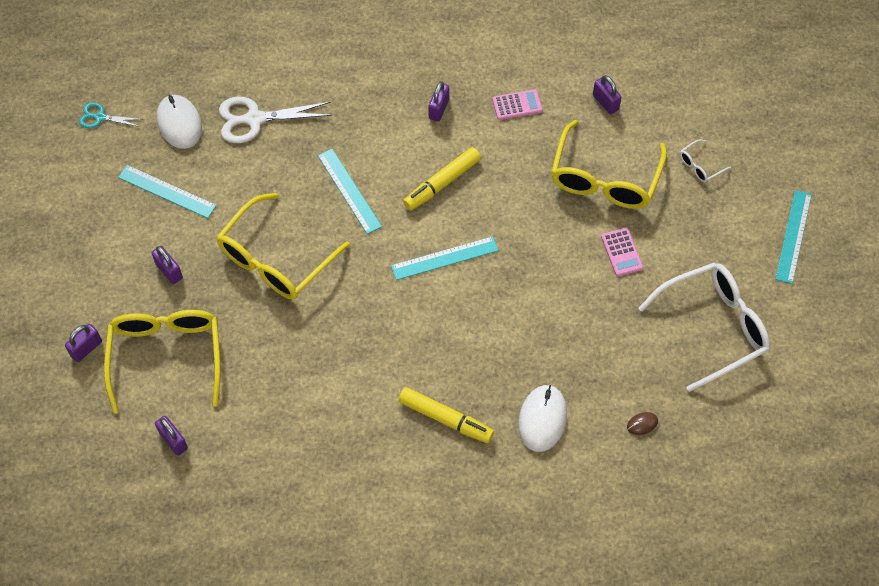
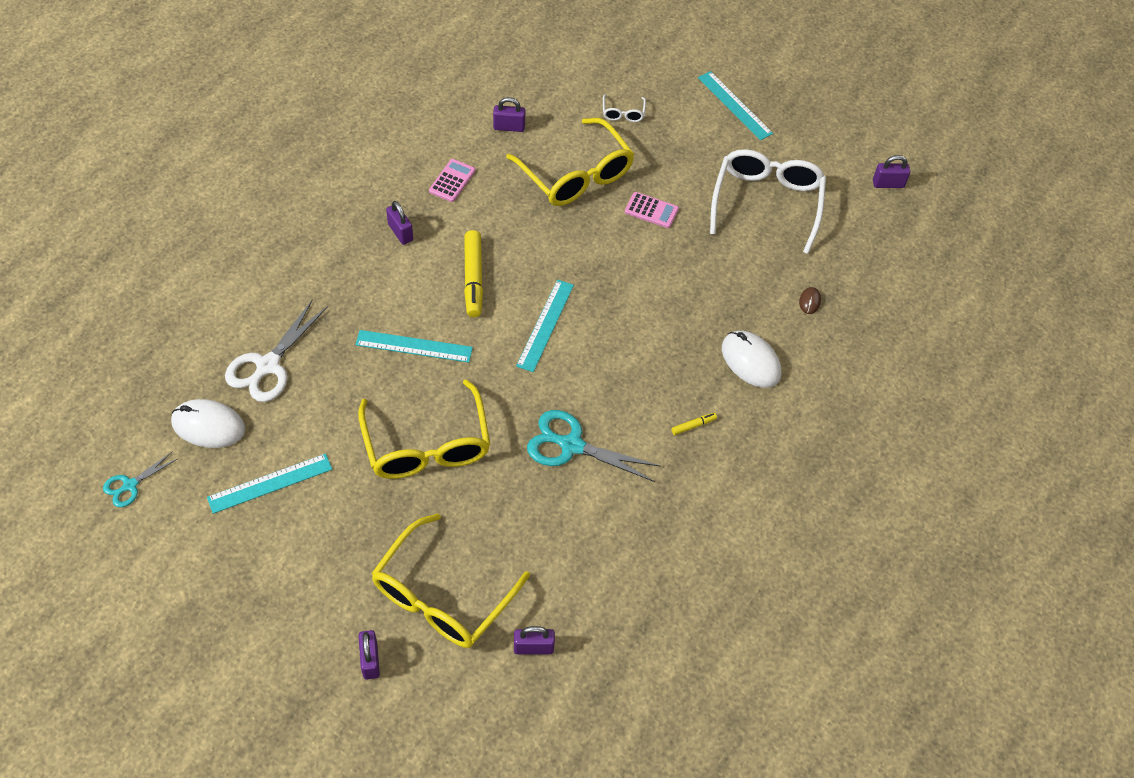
camera: 55 degrees left, 5 degrees down
(166, 356) = (442, 596): yellow glasses -> yellow glasses turned 90 degrees counterclockwise
(169, 271) = (356, 536): purple padlock -> purple padlock (888, 184)
(355, 349) = (572, 445): none -> turquoise scissors
(445, 419) = (693, 425): yellow marker -> yellow marker, size x0.46

